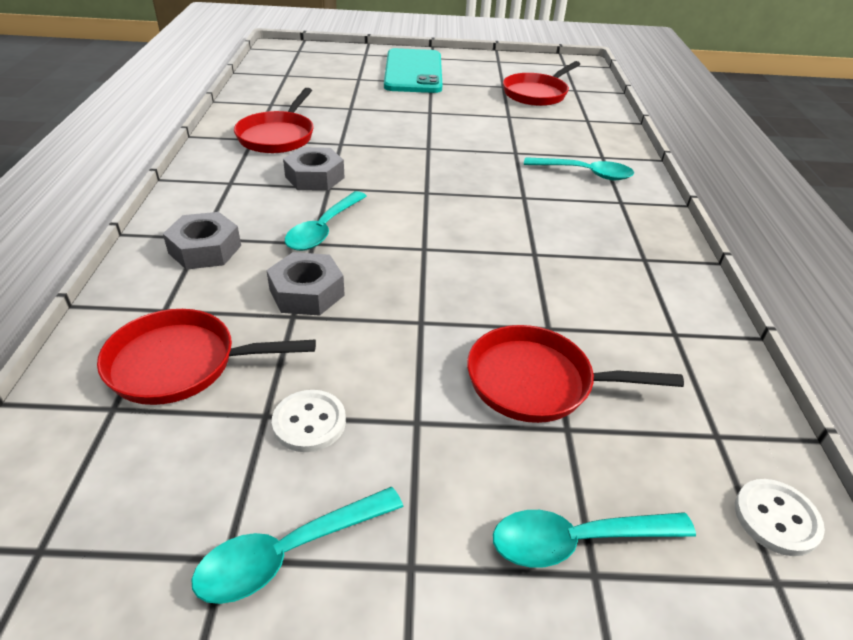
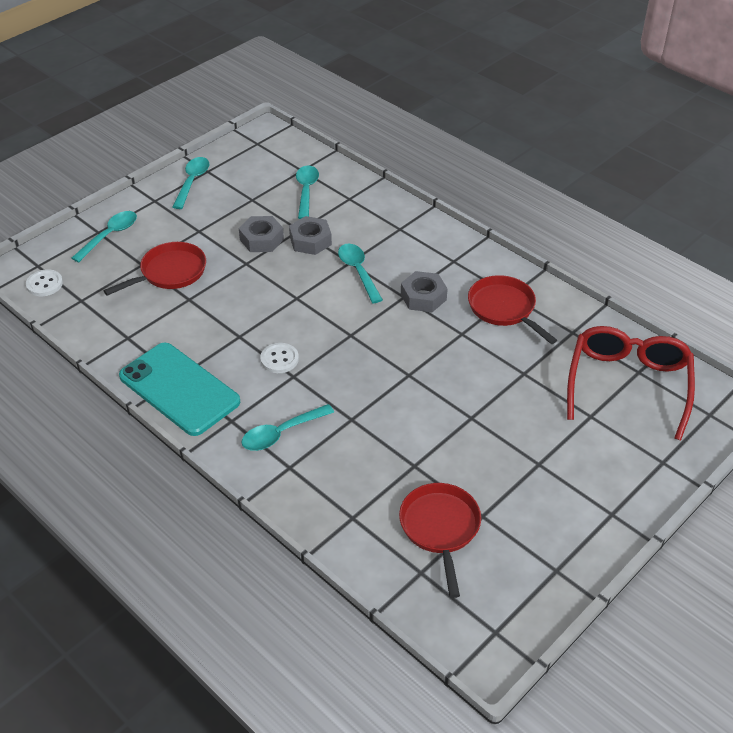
camera: 135 degrees right, 5 degrees up
(181, 364) = (306, 191): red pan -> turquoise spoon
(205, 249) = (386, 225): grey nut -> grey nut (261, 239)
(306, 75) = (628, 384): none -> red glasses
(309, 422) = (234, 207): white button -> white button (279, 359)
(413, 72) = (578, 468): turquoise phone -> turquoise phone (179, 389)

